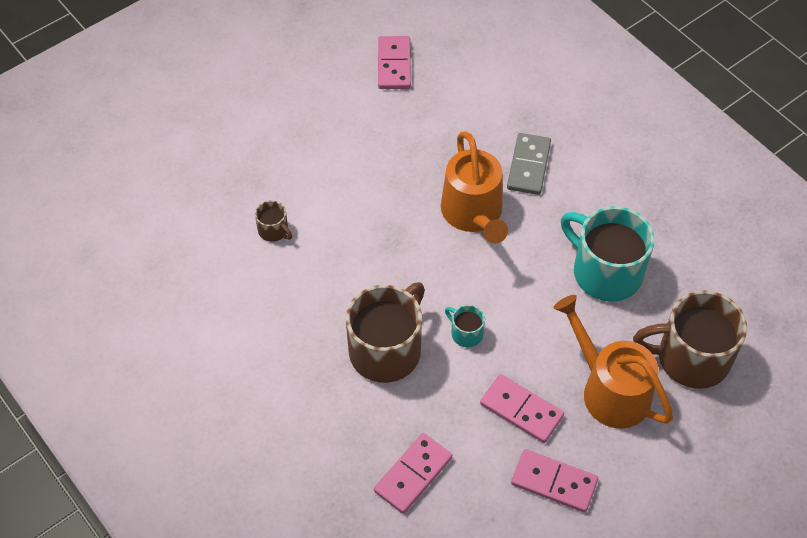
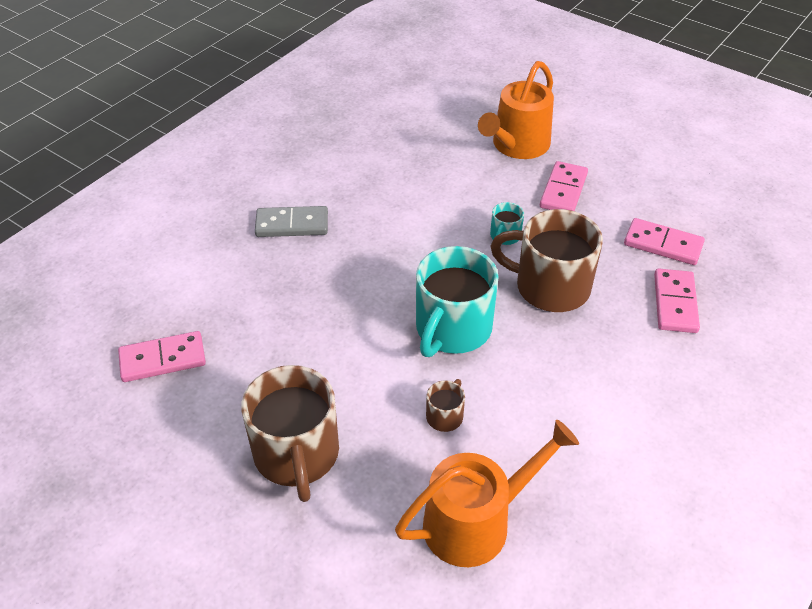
camera: 105 degrees left, 10 degrees down
(473, 214) = (364, 254): orange watering can -> orange watering can (476, 522)
(554, 482) = (617, 164): pink domino -> pink domino (675, 303)
(605, 271) = (400, 161): turquoise mug -> turquoise mug (452, 329)
(690, 358) = (465, 109): brown mug -> brown mug (296, 454)

